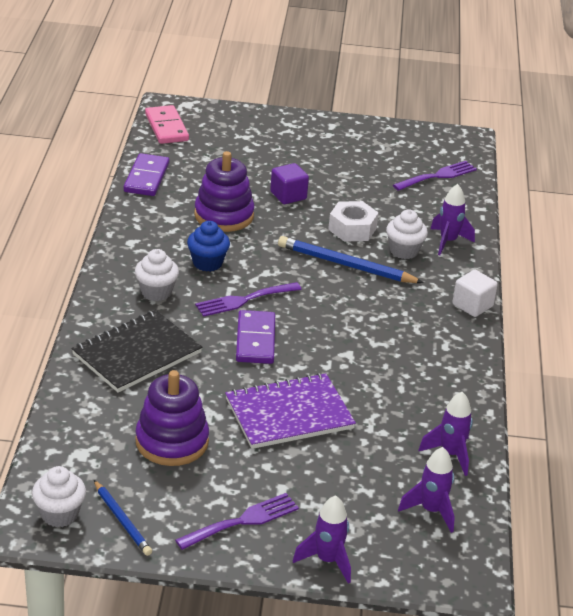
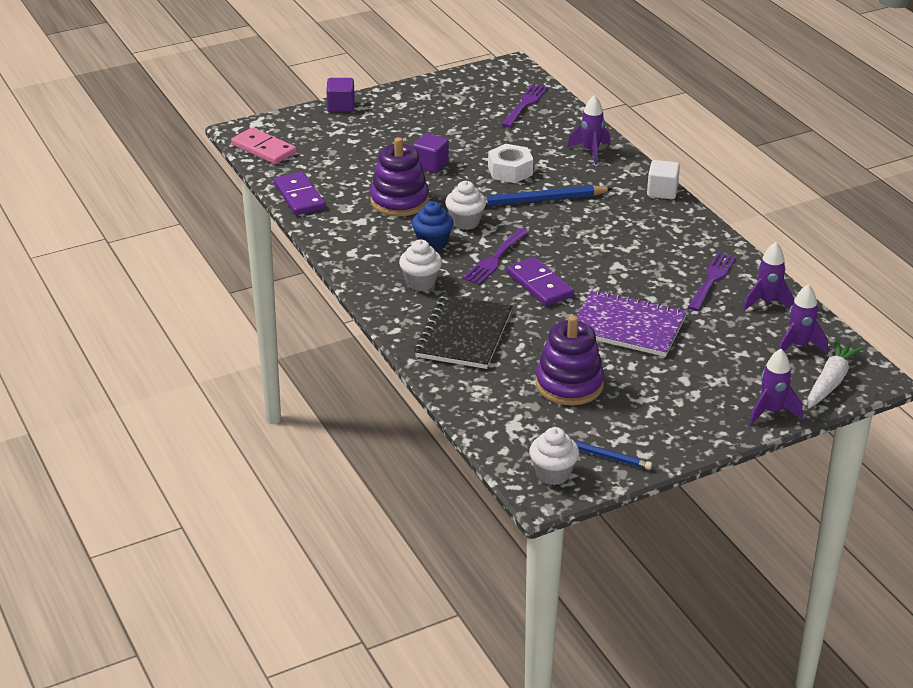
camera: 30 degrees left, 0 degrees up
(242, 521) = (685, 414): purple fork -> purple fork (712, 279)
(273, 117) = (341, 106): none -> purple cube
(289, 414) = (627, 326): purple notebook -> purple notebook turned 75 degrees clockwise
(404, 251) = (567, 172): white cupcake -> white cupcake (465, 222)
(422, 561) = (830, 381): none -> white carrot

